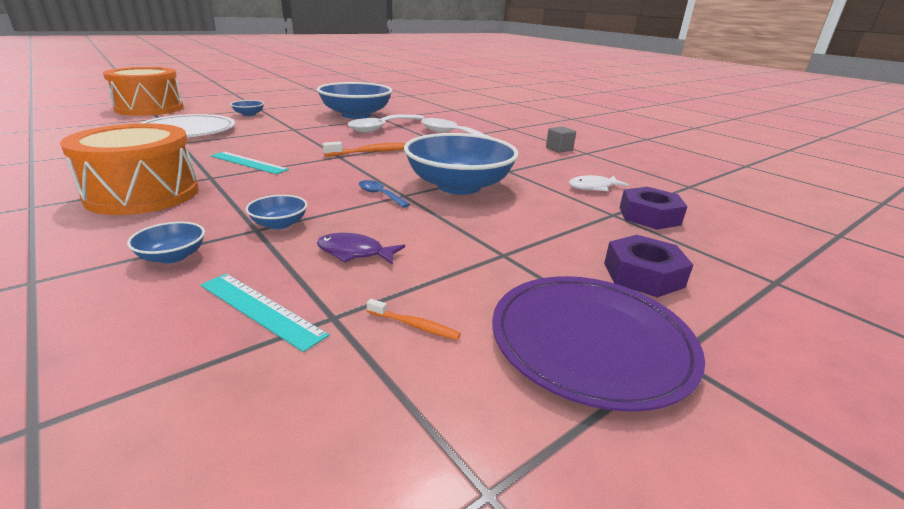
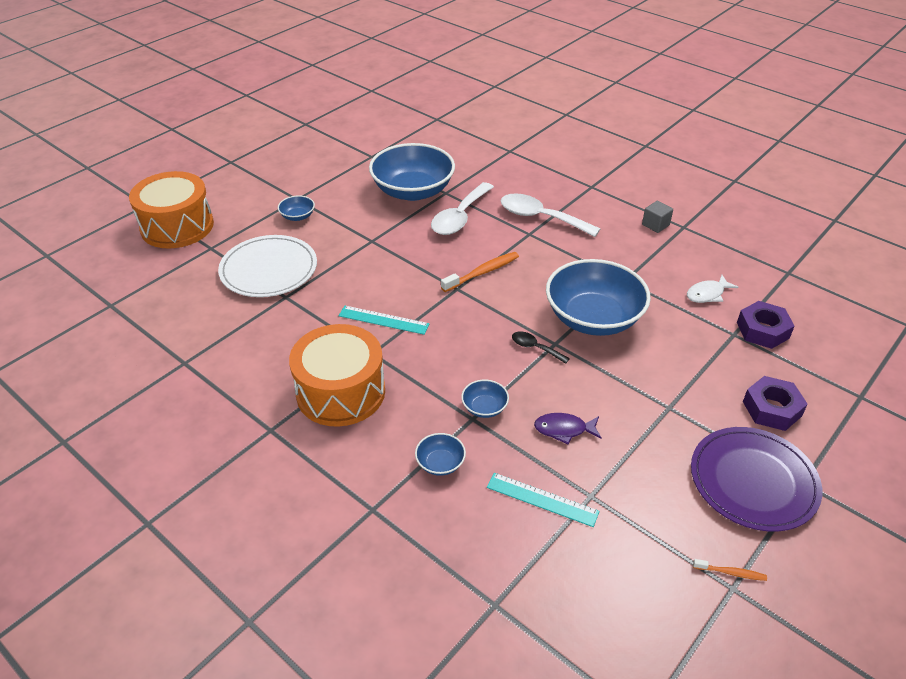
camera: 10 degrees left, 15 degrees up
(380, 195) = (535, 348): blue spoon -> black spoon
(414, 325) = (644, 491): orange toothbrush -> orange toothbrush (731, 573)

